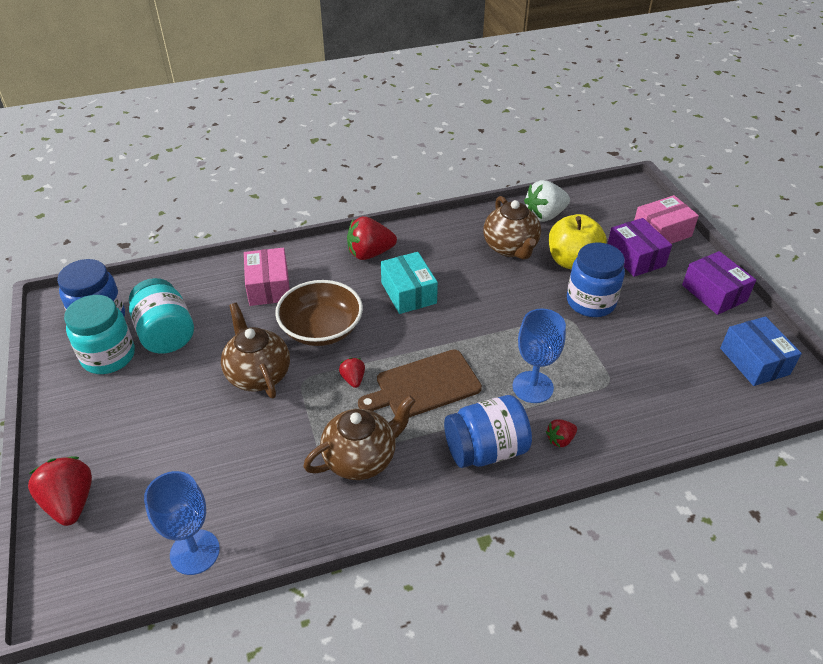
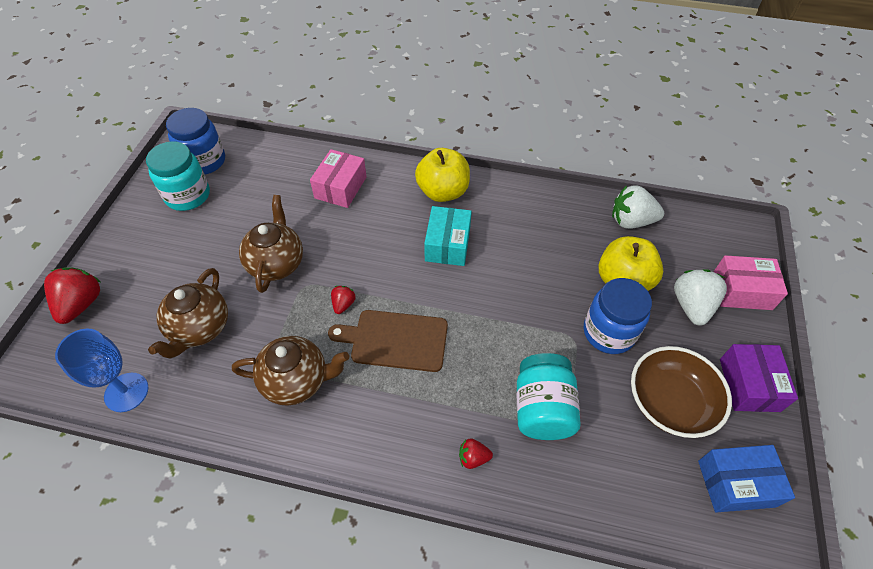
camera: 30 degrees right, 10 degrees up
(166, 334) = (238, 195): turquoise jar -> turquoise jar (542, 409)
(321, 329) = (352, 245): brown bowl -> brown bowl (670, 402)
(370, 253) = (443, 192): red strawberry -> yellow apple
(485, 450) = (401, 430): blue jar -> none
(510, 248) = (572, 241): brown teapot -> brown teapot (200, 329)
(532, 387) = (487, 391): blue goblet -> none
(635, 257) = (691, 306): purple box -> white strawberry
(754, 361) = (736, 483): blue box -> blue box turned 75 degrees clockwise

